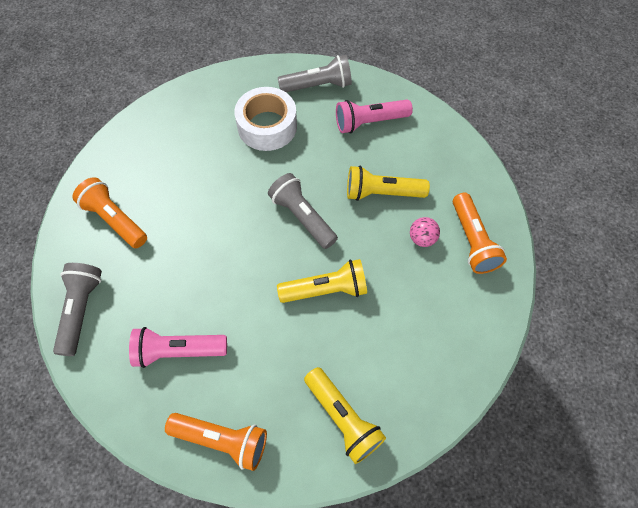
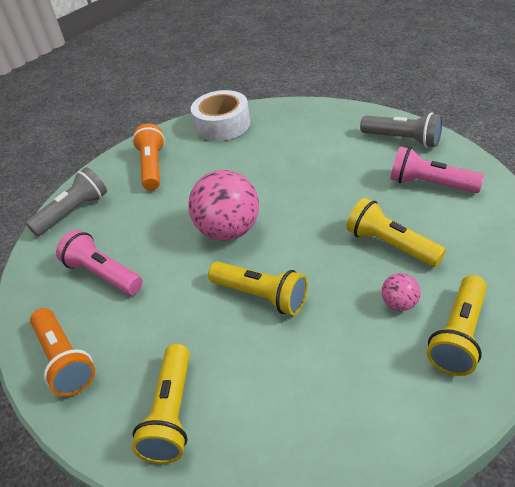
camera: 45 degrees right, 20 degrees down
(250, 247) = (229, 231): none -> pink ball
(267, 126) = (328, 152): white tape -> white tape (222, 125)
(302, 217) = (295, 229): grey flashlight -> none
(472, 241) = (458, 335): orange flashlight -> yellow flashlight

